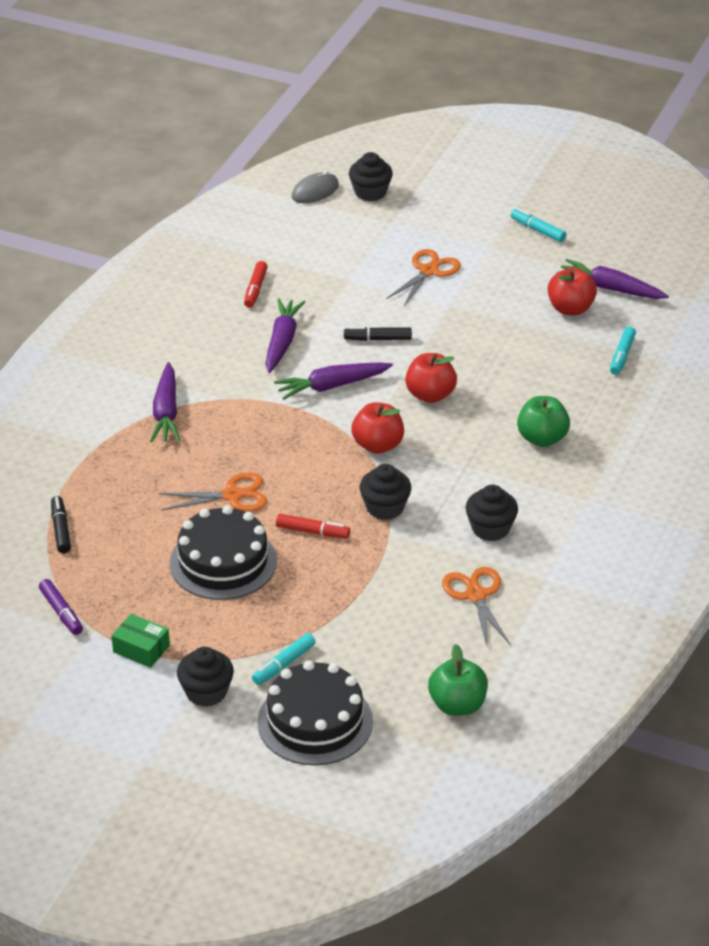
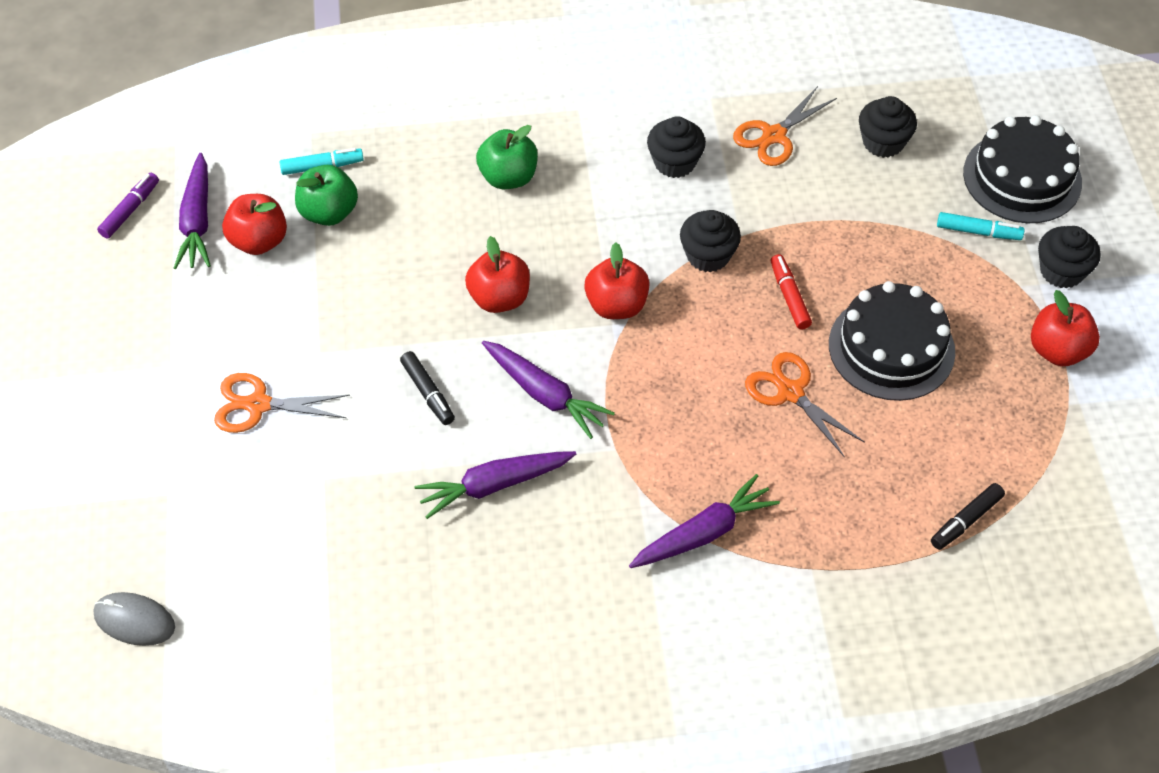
camera: 120 degrees left, 15 degrees up
(61, 612) = (1073, 446): purple marker -> purple marker (130, 210)
(141, 649) = (1058, 350): green box -> red apple
(255, 289) = (405, 571): red marker -> none
(370, 192) = (105, 552): black cupcake -> black cupcake (883, 142)
(457, 705) = (916, 93): green apple -> green apple (329, 212)
(537, 230) = (107, 334): turquoise marker -> none

